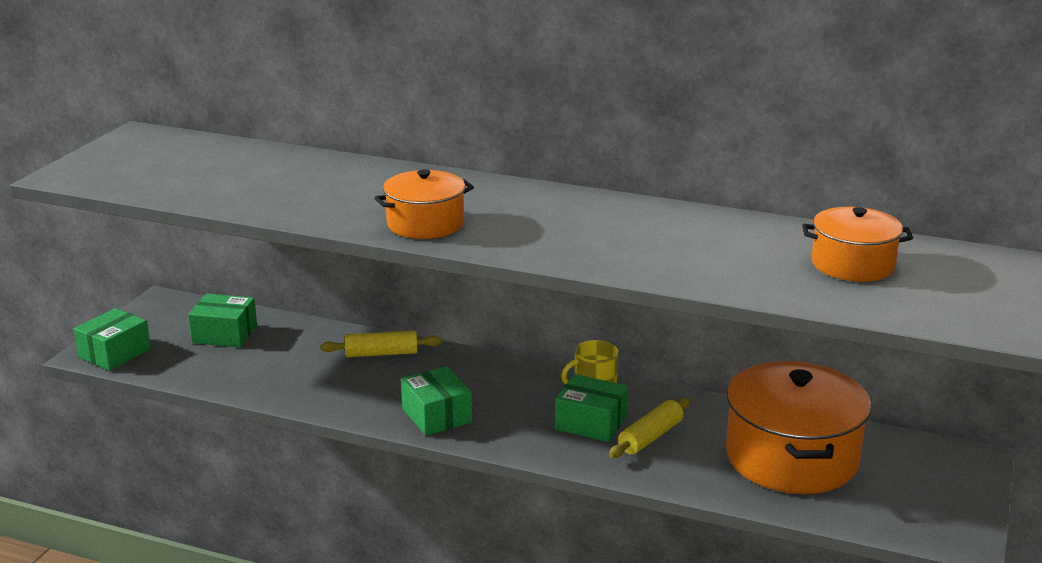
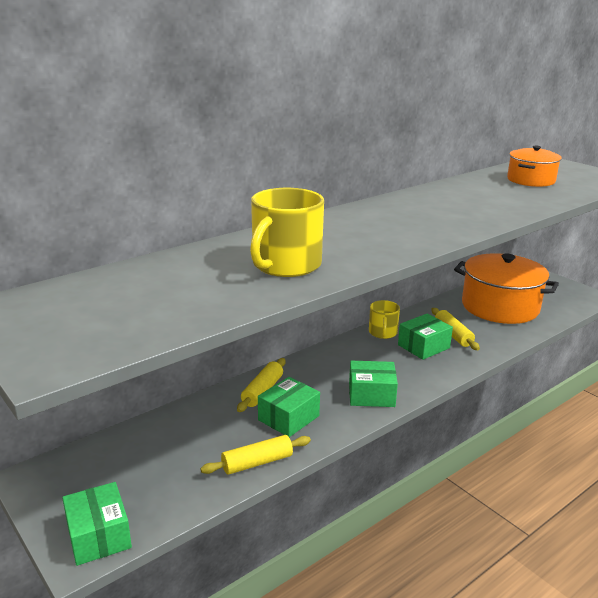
camera: 60 degrees left, 0 degrees up
(224, 334) = (144, 456): green box -> green box (288, 418)
(258, 388) = (257, 462): none -> yellow rolling pin
(327, 197) = (285, 265): none -> yellow mug
(425, 224) = (377, 247): orange pot -> none

